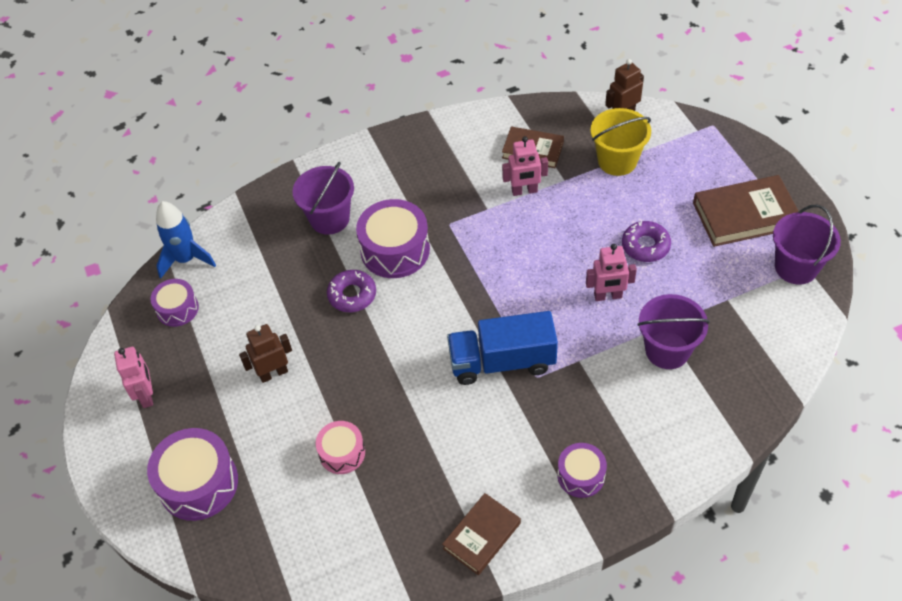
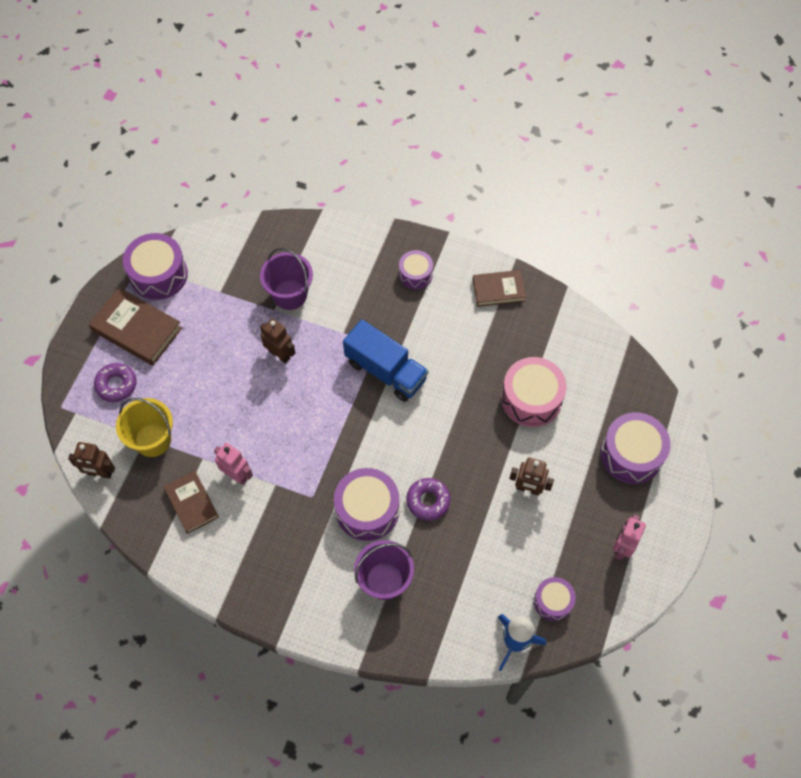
camera: 140 degrees left, 10 degrees up
(342, 453) = (531, 399): pink drum -> pink drum, size x1.70
(608, 296) = (280, 354): pink robot -> brown robot
(645, 246) = (217, 365): purple donut -> purple donut (116, 385)
(796, 267) = (158, 274): purple bucket -> purple drum

